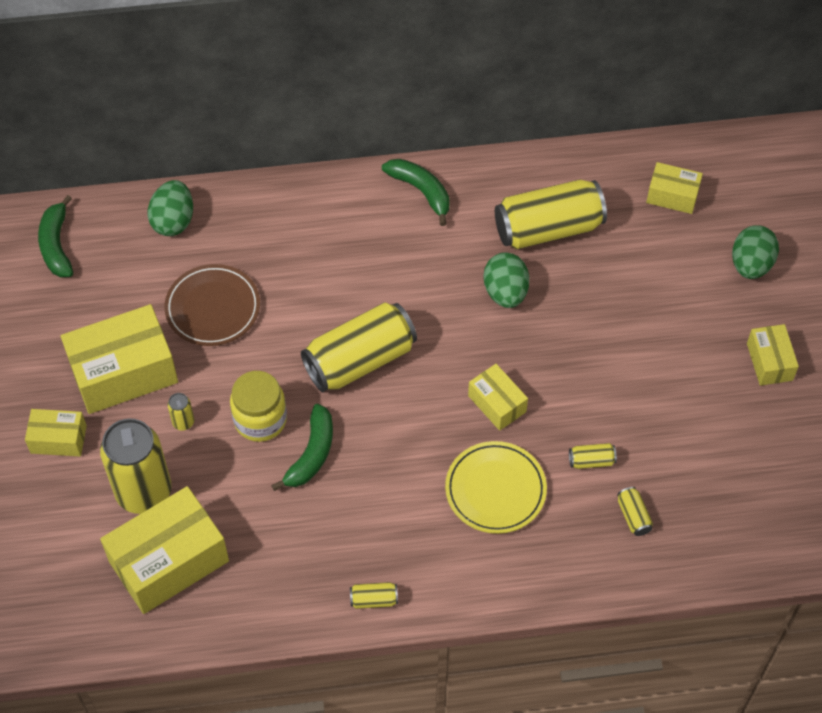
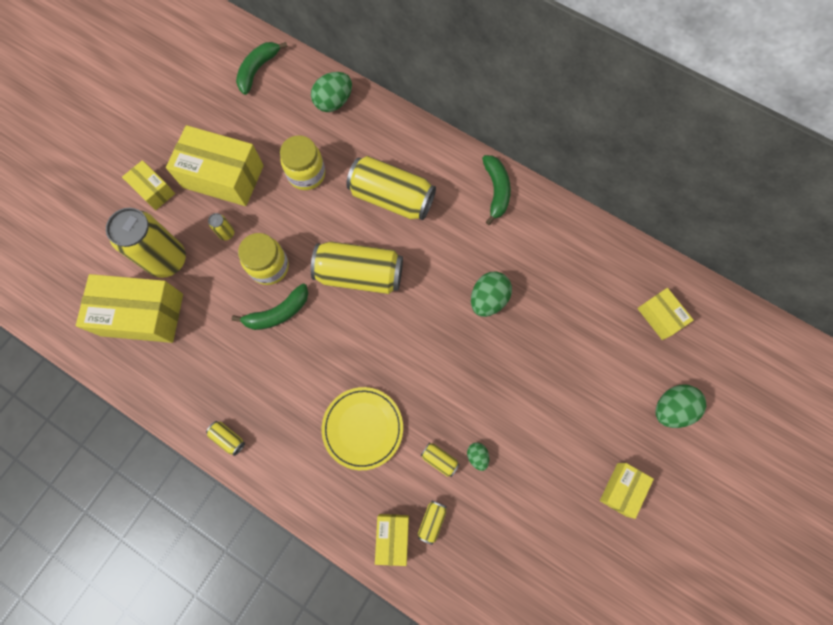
camera: 40 degrees right, 15 degrees up
(213, 308) = (306, 174): brown plate -> yellow jar
(497, 404) = (415, 370): yellow box -> yellow box (392, 537)
(548, 229) = (555, 277): yellow can -> yellow can (391, 198)
(622, 432) = (477, 456): none -> green egg

